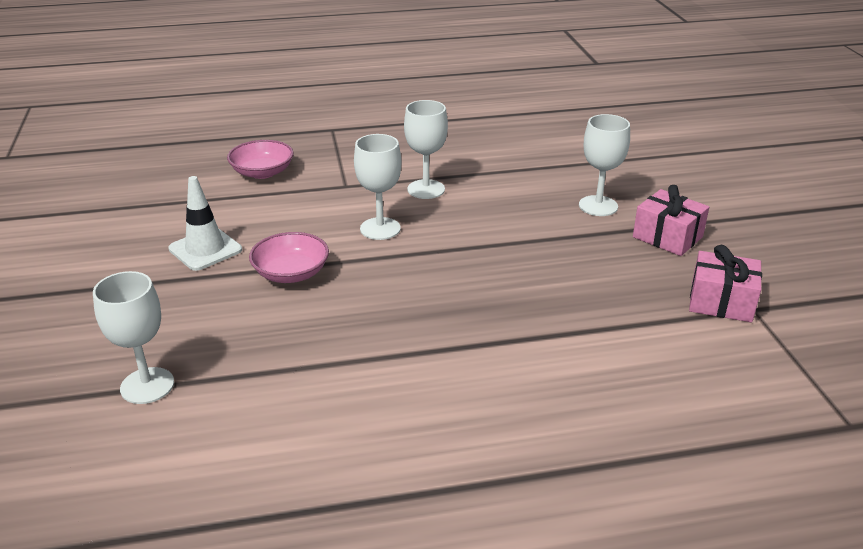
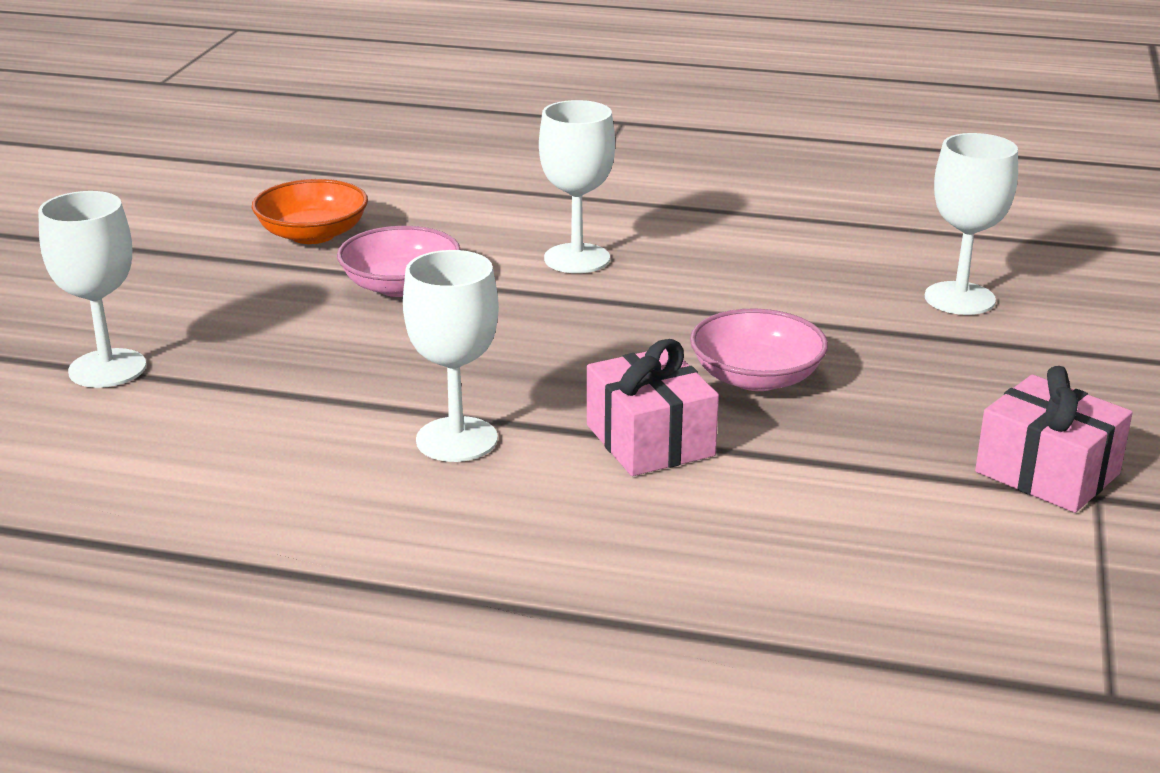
camera: 25 degrees right, 5 degrees down
(205, 249) = (313, 234): white traffic cone -> orange bowl
(262, 172) = (472, 158): pink bowl -> pink bowl (756, 377)
(426, 189) = (694, 223): white goblet -> white goblet (456, 440)
(667, 237) = (1041, 365): pink gift -> pink gift (650, 440)

